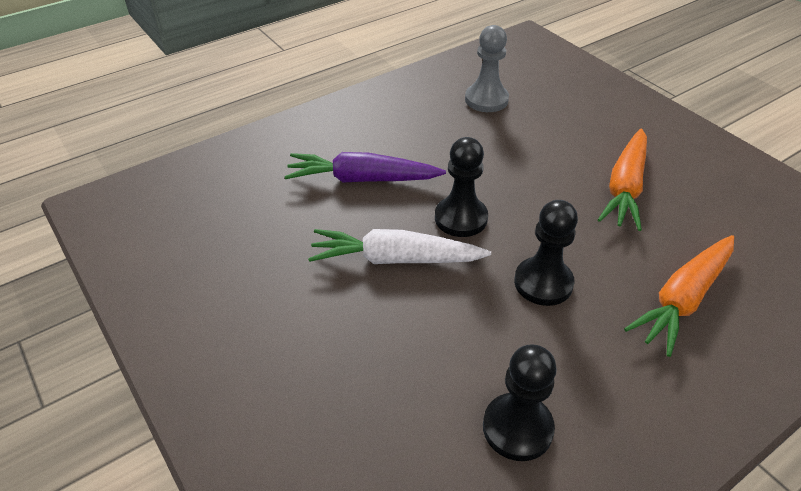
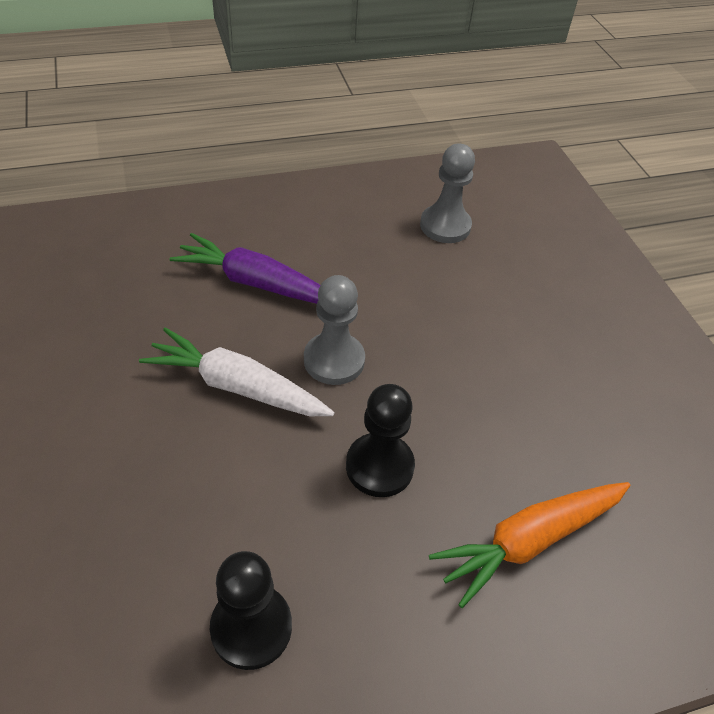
camera: 15 degrees right, 5 degrees up
(461, 218) = (334, 360): black pawn -> grey pawn
(625, 187) = (543, 380): orange carrot -> none

